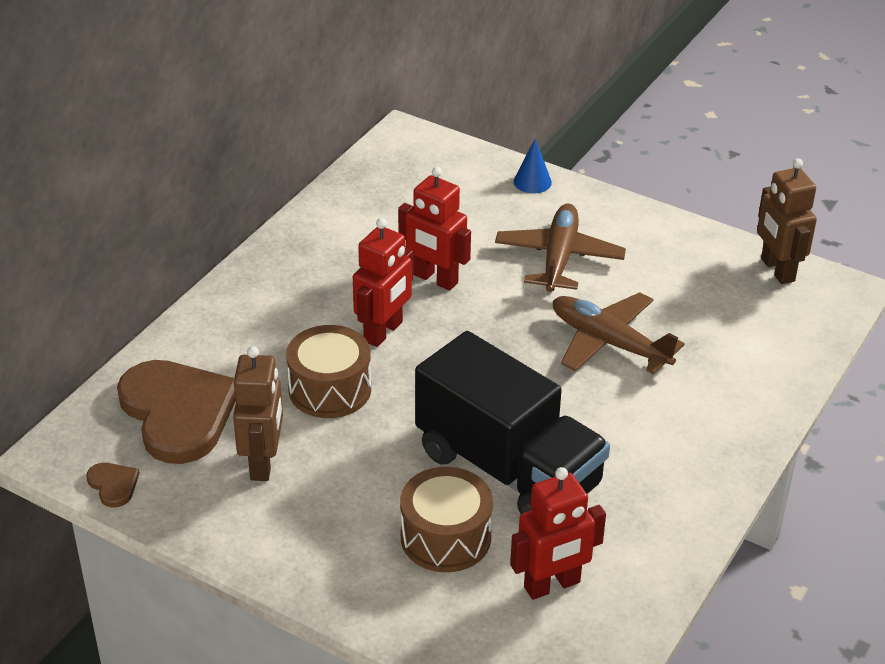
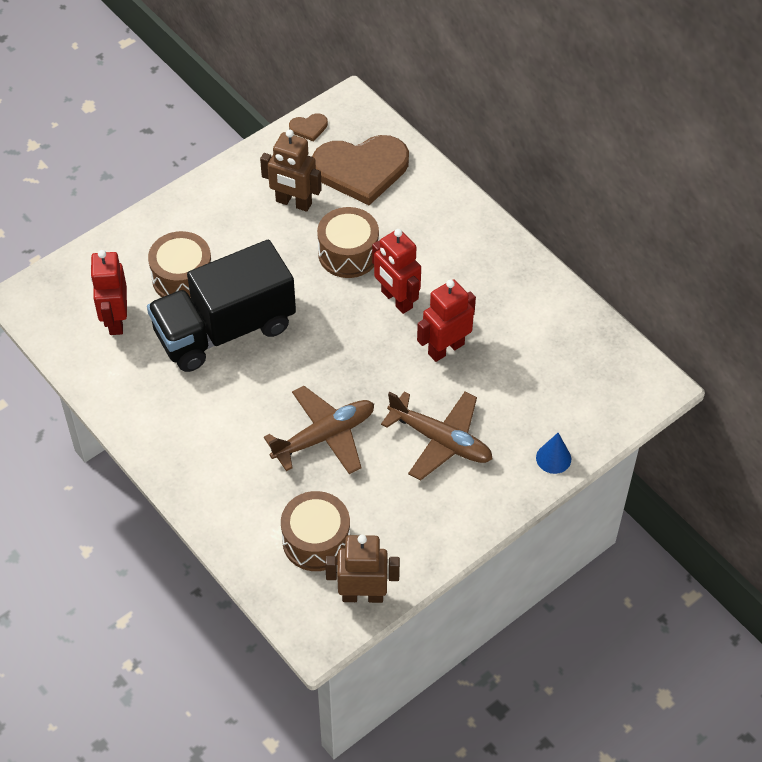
camera: 110 degrees right, 15 degrees up
(741, 316) = (316, 541): none -> brown drum

